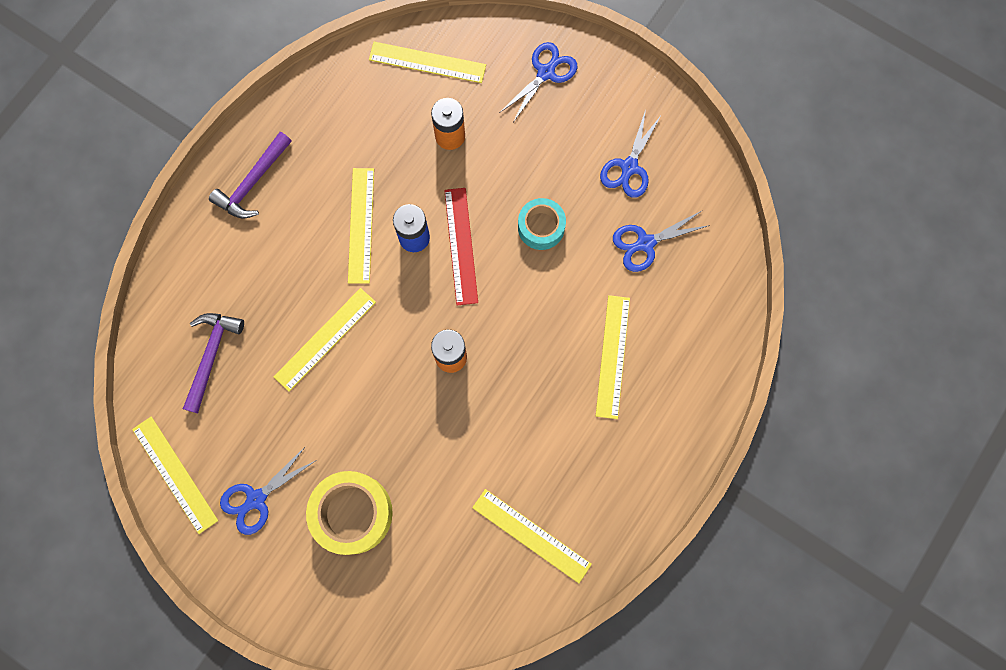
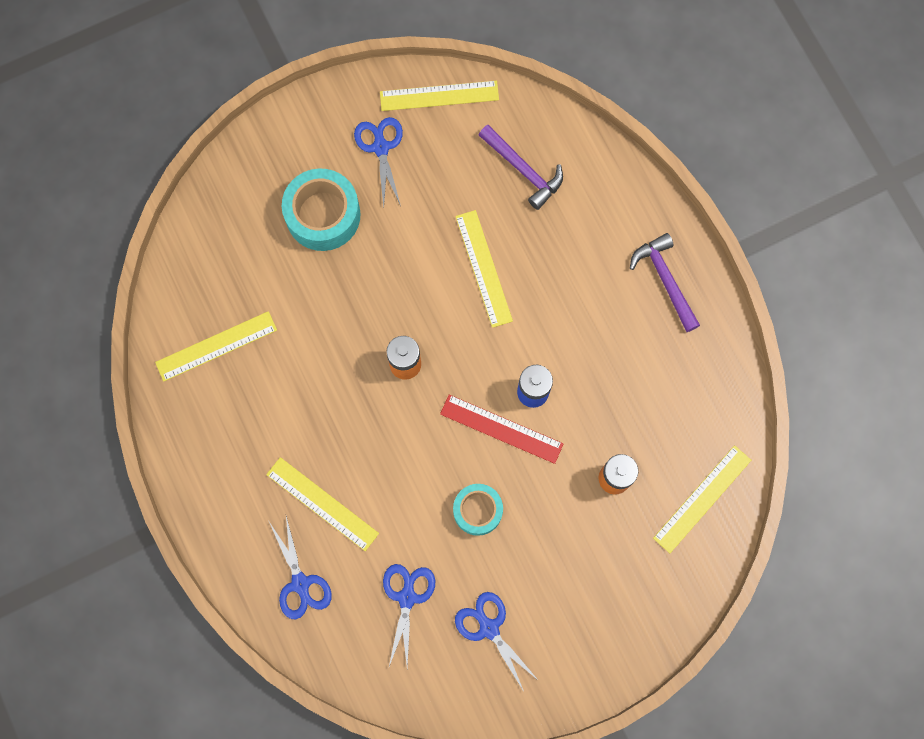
camera: 120 degrees right, 0 degrees up
(352, 513) = (323, 215): yellow tape -> turquoise tape
(361, 225) = (571, 352): yellow ruler -> none
(545, 73) = (630, 606): blue scissors -> blue scissors (300, 583)

